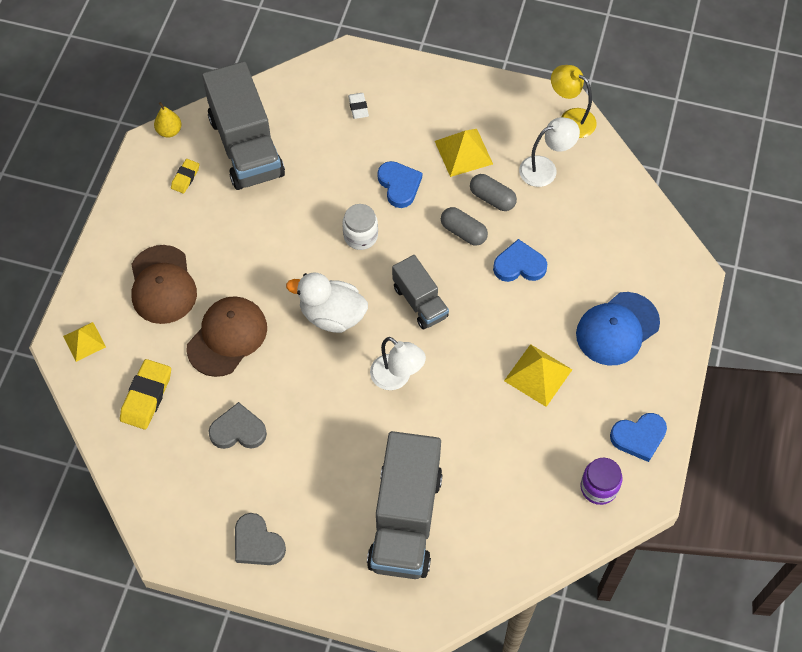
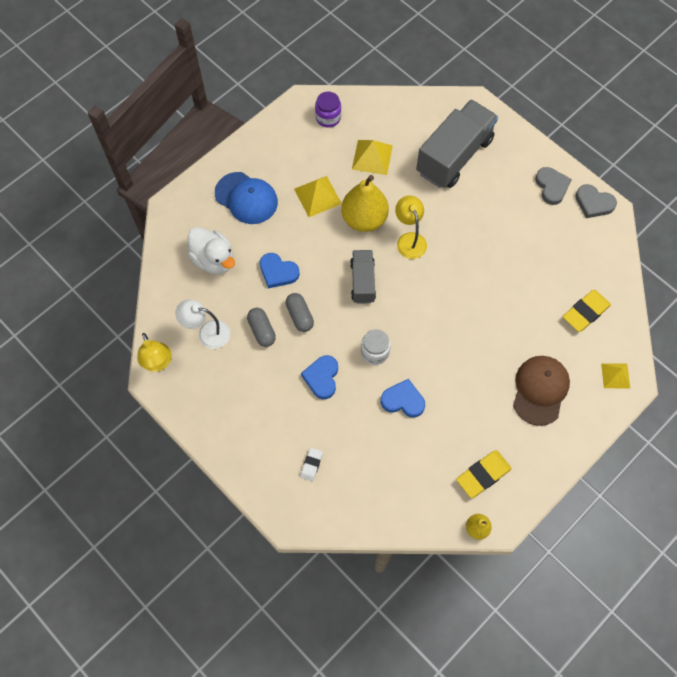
camera: 150 degrees left, 5 degrees up
(185, 178) = (483, 475): yellow eraser -> yellow eraser, size x1.76
(227, 337) = (510, 326): brown cap -> none
(238, 430) = (532, 259): grey heart -> grey heart (594, 203)
(246, 146) = (421, 477): grey truck -> none
(332, 315) = (428, 303): white duck -> white duck (214, 260)
(397, 378) = (409, 240): white lamp -> yellow lamp
(463, 152) = (256, 379): yellow pyramid -> yellow pyramid (372, 157)
(465, 375) = (364, 219): none -> yellow pear
(617, 329) = (246, 198): blue cap -> blue cap turned 45 degrees clockwise
(639, 437) = (283, 131): blue heart -> blue heart (403, 400)

